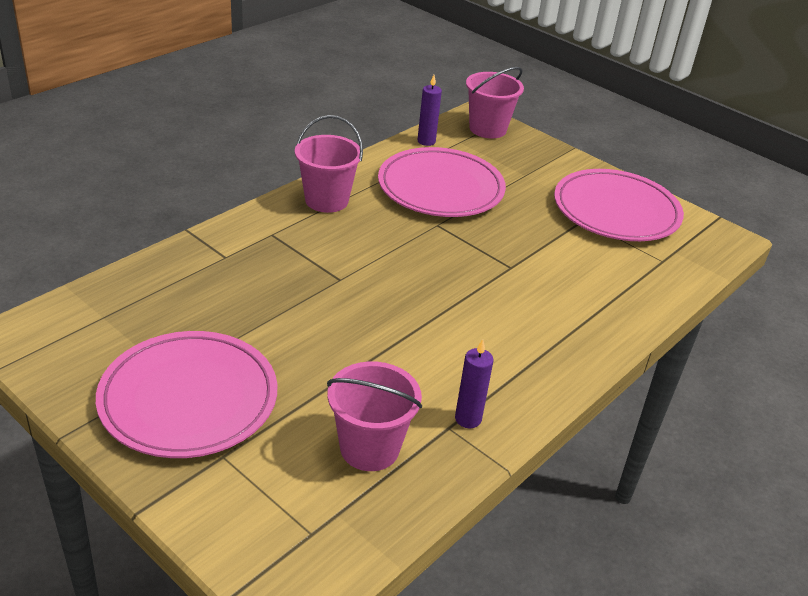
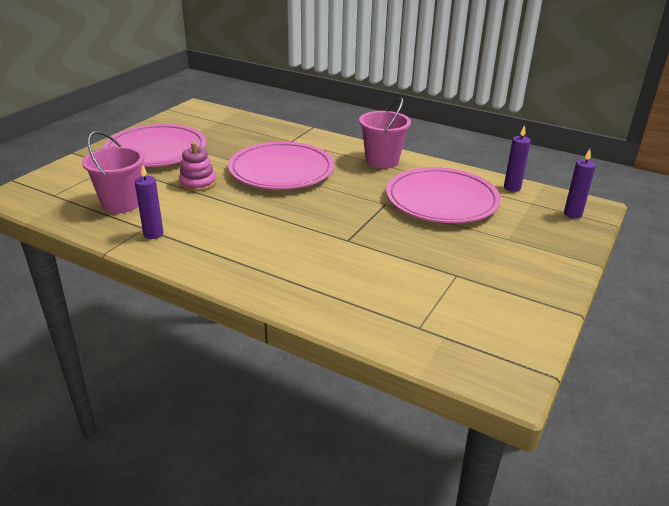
camera: 80 degrees right, 5 degrees down
(330, 363) = (198, 183): none -> pink stacking toy
(487, 129) = (572, 214): pink bucket -> purple candle
(616, 211) = (492, 295): pink plate -> pink plate (281, 171)

